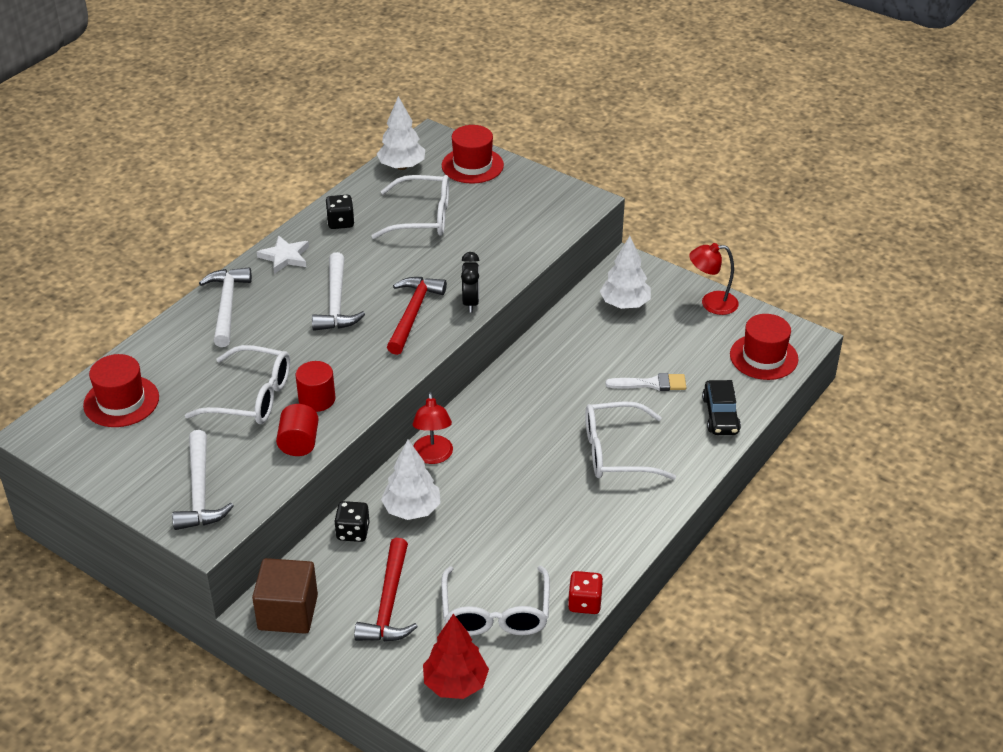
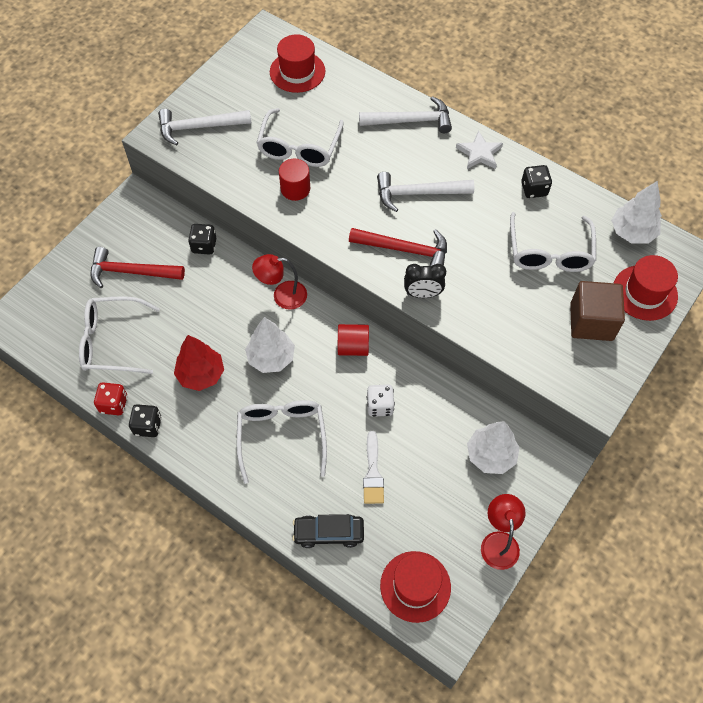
camera: 90 degrees right, 20 degrees up
(288, 612) = (131, 212): brown cube -> brown cube (591, 322)
(299, 443) = (245, 181): red cylinder -> red cylinder (353, 347)
(411, 510) = (224, 283): white tree -> white tree (271, 357)
(455, 684) = (51, 316): red tree -> red tree (201, 374)
(575, 378) = (380, 406): none -> white dice
(611, 568) = (148, 426): none -> black dice

